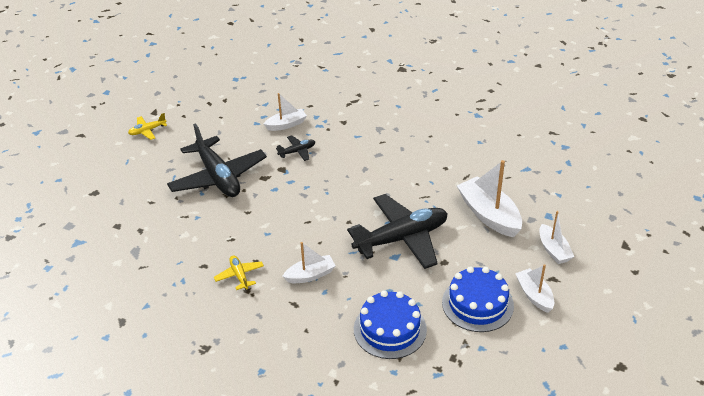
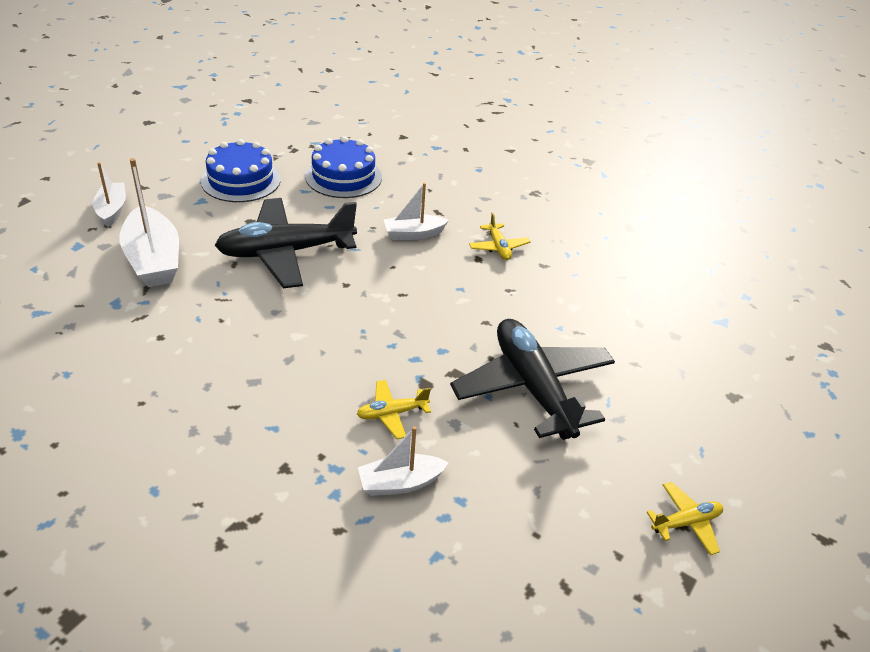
camera: 175 degrees left, 0 degrees up
(297, 151) = (392, 413): black plane -> yellow plane
(534, 295) = (175, 177): white boat -> none

